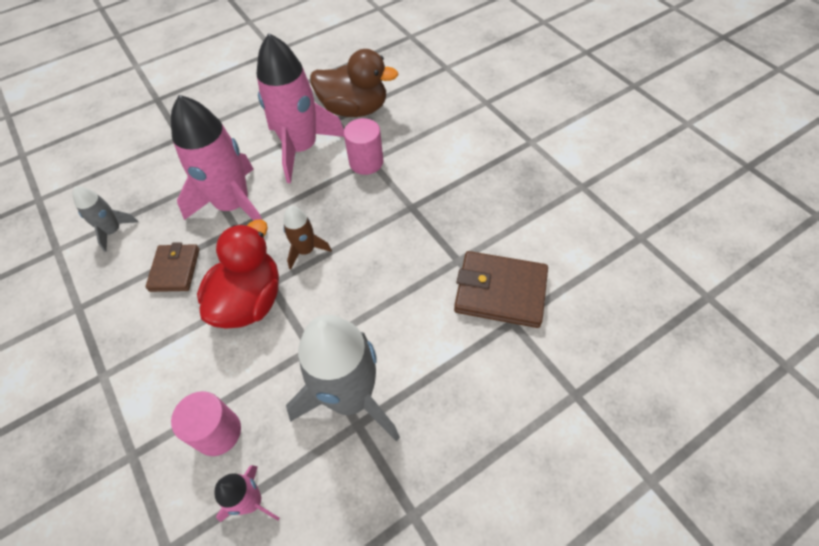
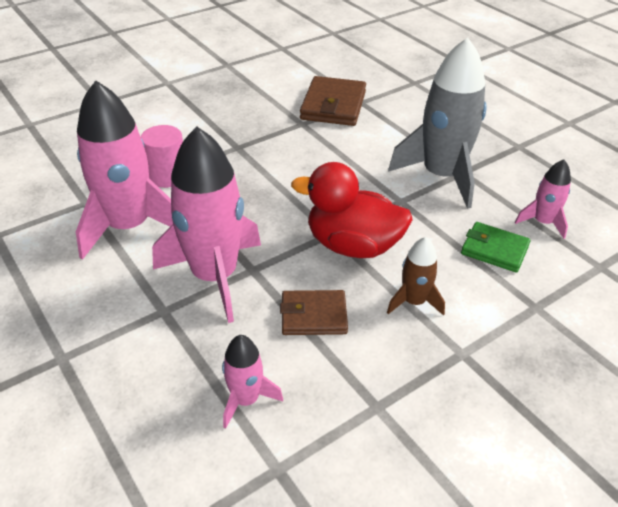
camera: 95 degrees left, 15 degrees down
(113, 231) = (246, 400): grey rocket -> pink rocket
(218, 432) = (494, 250): pink cylinder -> green wallet
(306, 250) = (288, 211): brown rocket -> brown rocket (414, 301)
(354, 109) = (73, 187): brown duck -> none

